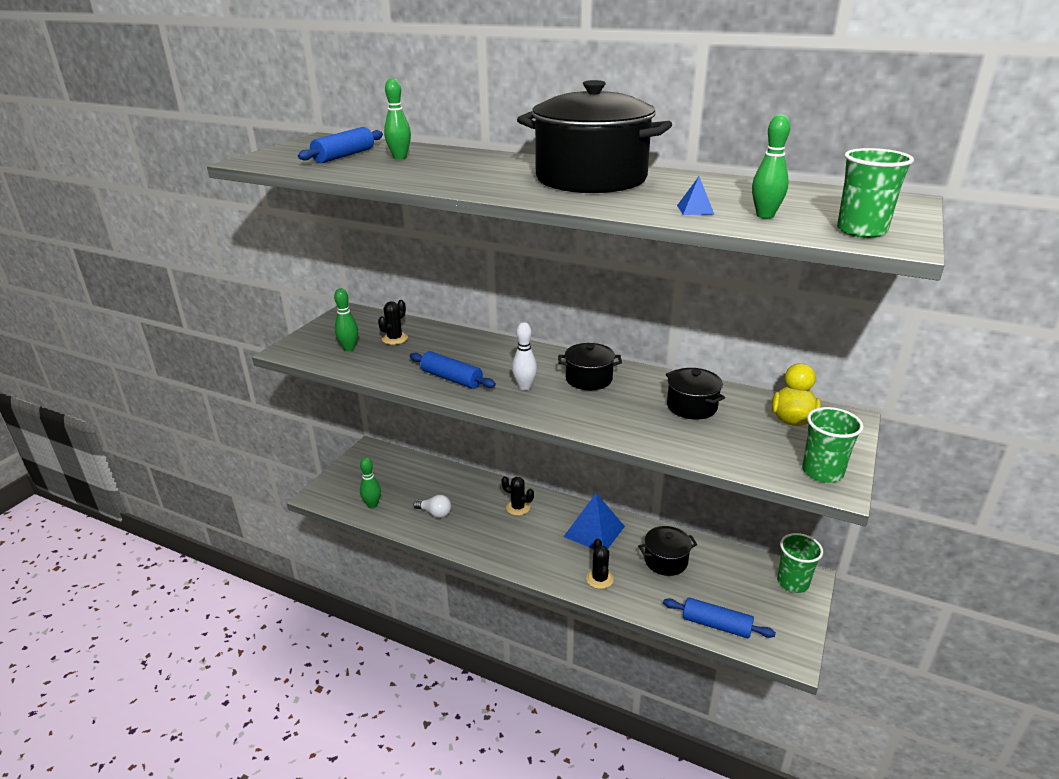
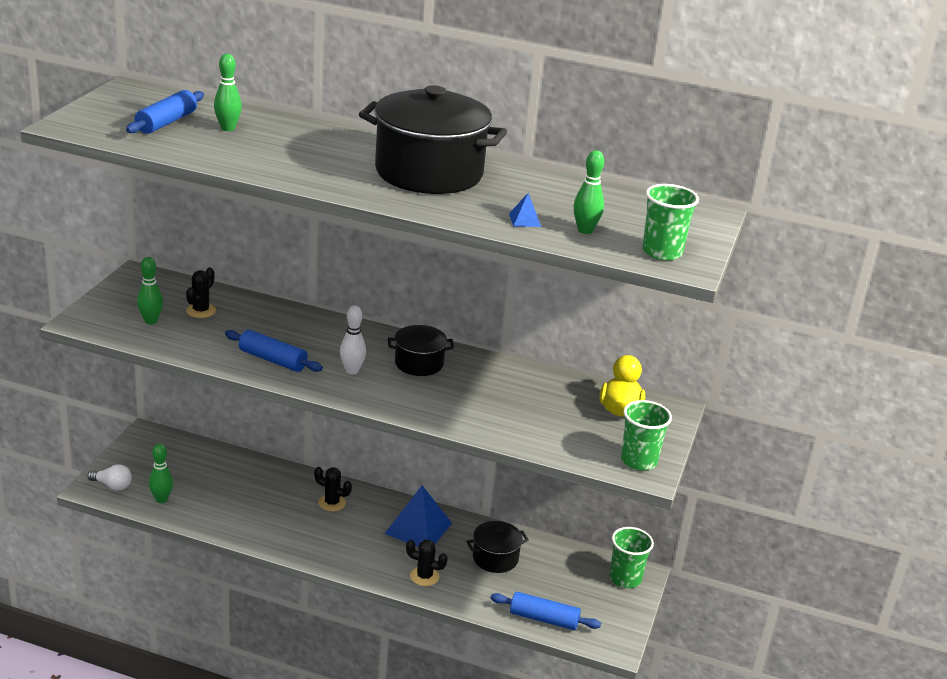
camera: 10 degrees left, 0 degrees up
(435, 513) = (236, 508): white light bulb -> white light bulb (112, 485)
(599, 579) = (424, 576): black cactus -> black cactus turned 60 degrees counterclockwise
(691, 406) = (523, 395): black pot -> none

